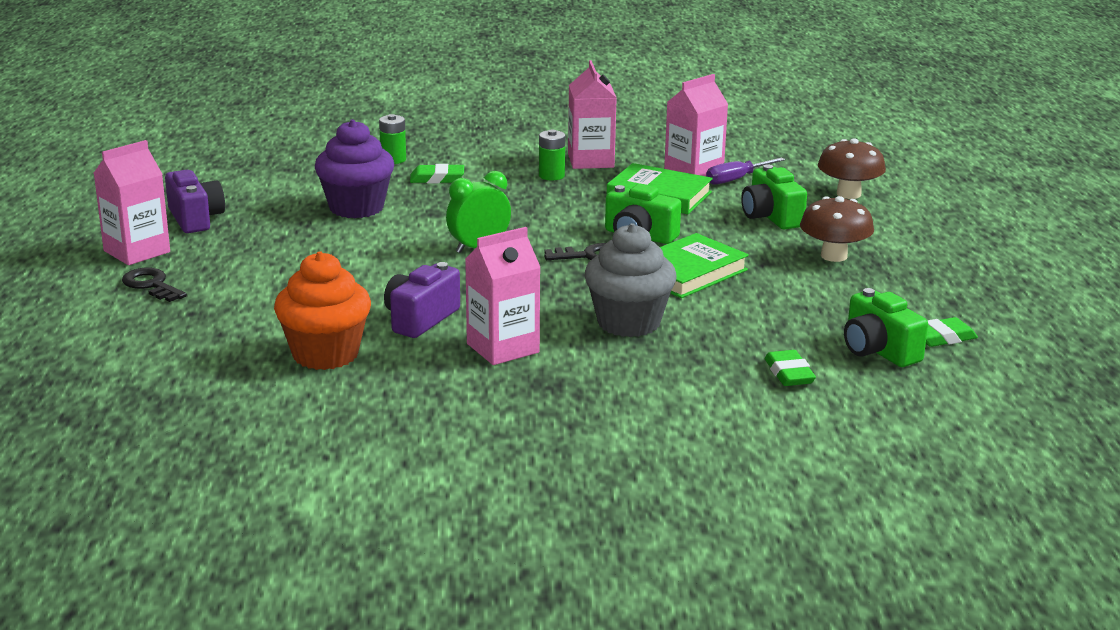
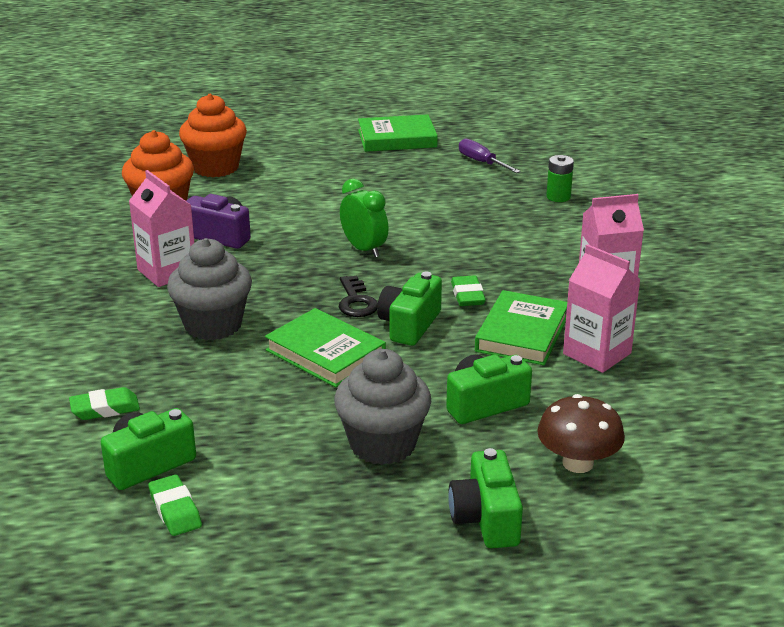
camera: 85 degrees right, 5 degrees up
(137, 251) = (332, 129): pink carton -> none
(151, 285) = (275, 140): black key -> none
(195, 219) = (397, 139): purple camera -> green book
(217, 322) = (215, 167): none -> orange cupcake
(356, 208) = (438, 192): purple cupcake -> none
(437, 179) = (519, 219): green eraser -> green eraser (467, 295)
(551, 176) = (552, 273): green battery -> none
(736, 179) = (591, 382): purple screwdriver -> purple screwdriver (482, 162)
(834, 256) = (383, 444): brown mushroom -> grey cupcake
(924, 227) = (486, 519): none -> green camera

